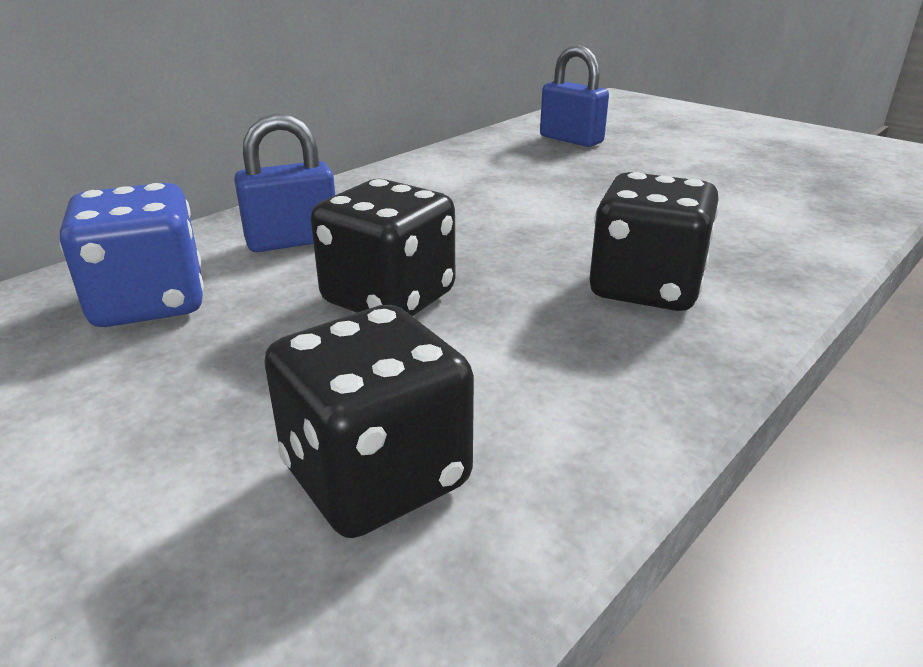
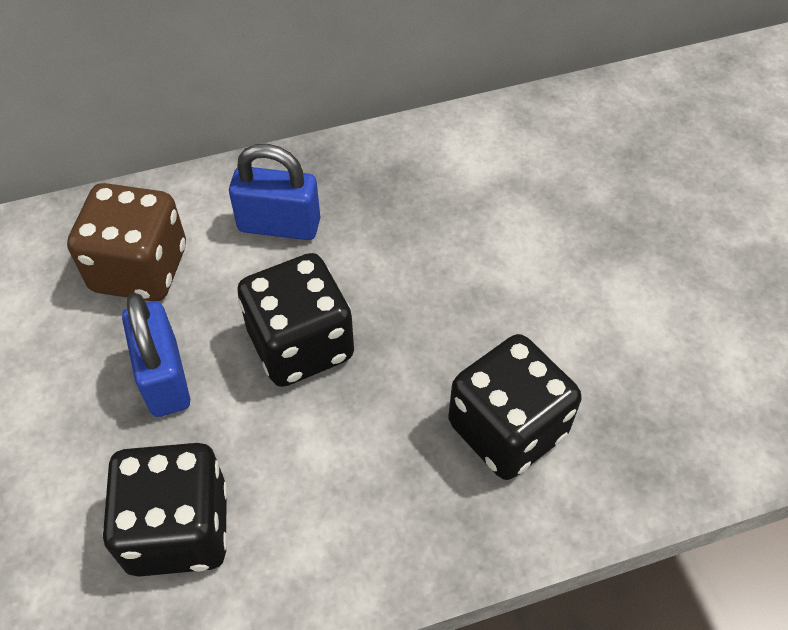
camera: 30 degrees right, 25 degrees up
(149, 302) = (140, 269): blue dice -> brown dice
(571, 140) = (665, 136): blue padlock -> blue padlock (165, 378)

